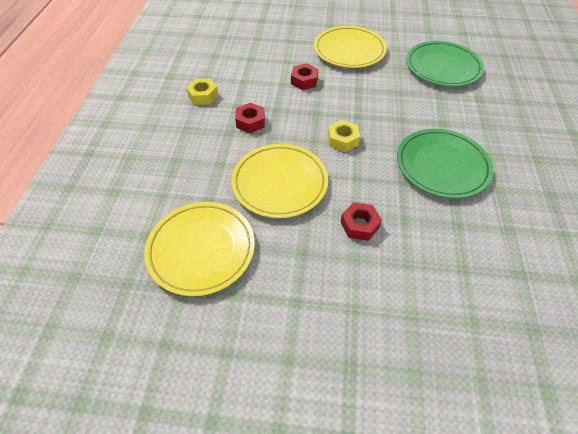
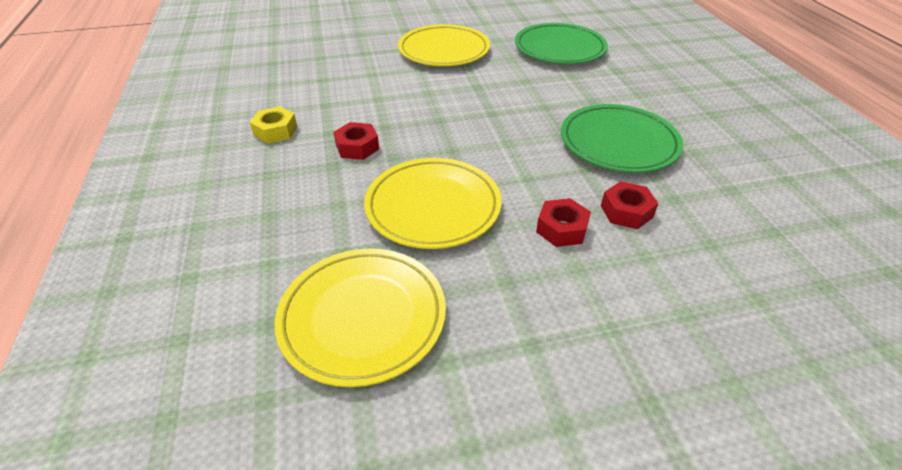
camera: 20 degrees left, 10 degrees down
(304, 81) = (405, 90): red nut -> red nut (626, 211)
(342, 140) = (487, 141): yellow nut -> none

